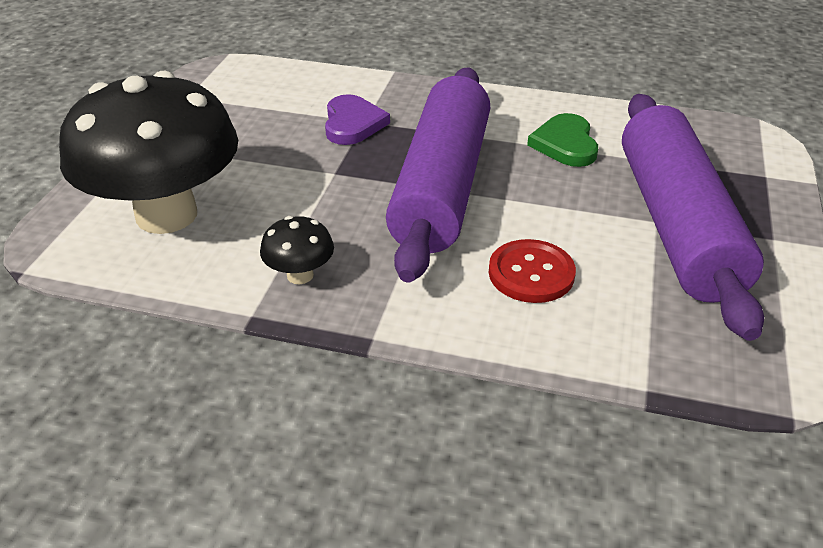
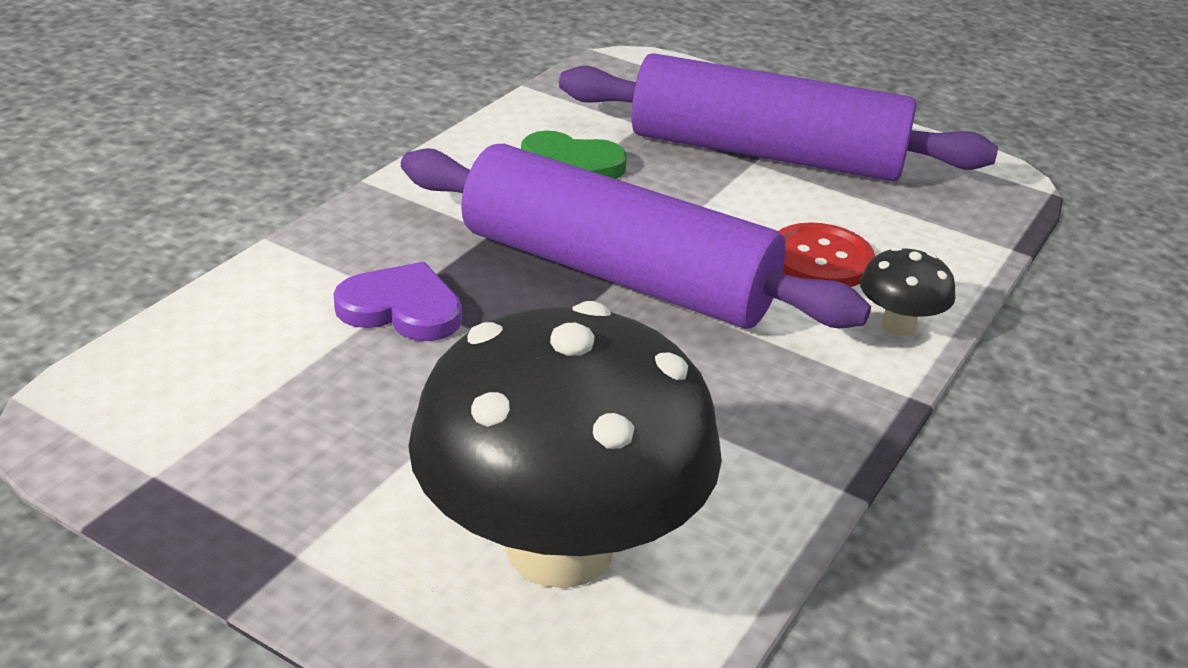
camera: 75 degrees left, 5 degrees down
(300, 275) = (770, 430): black mushroom -> black mushroom (898, 325)

